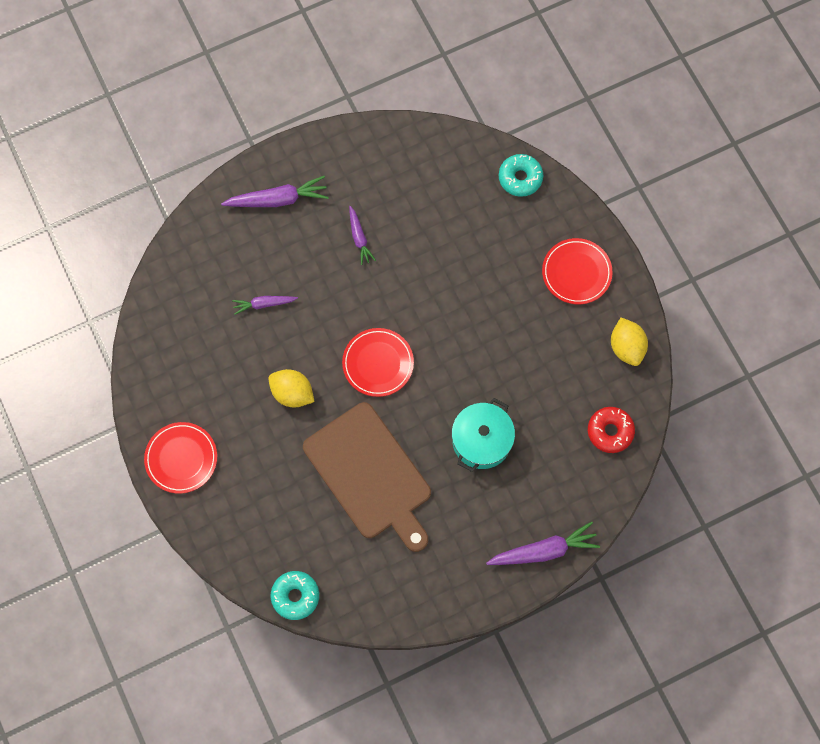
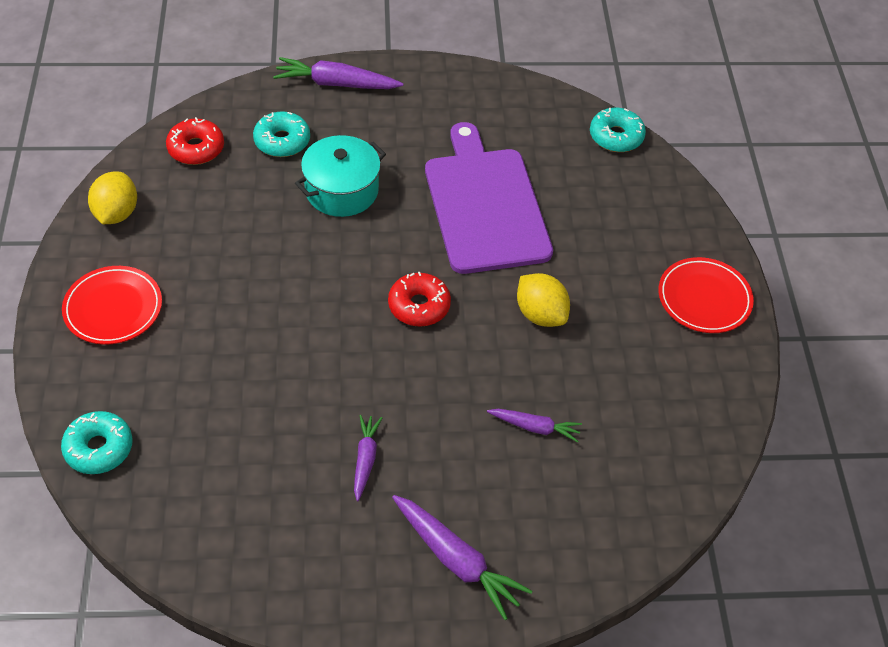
camera: 160 degrees left, 20 degrees down
(278, 199) = (456, 560): purple carrot -> purple carrot turned 150 degrees counterclockwise
(370, 475) = (485, 205): brown cutting board -> purple cutting board
(378, 363) = (419, 306): red plate -> red donut
(551, 468) = (282, 141): none -> turquoise donut

